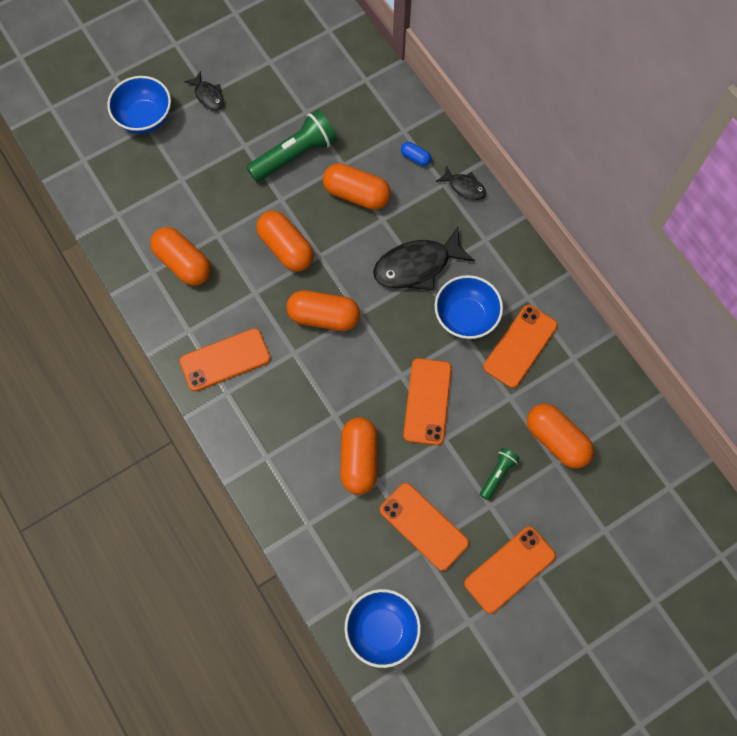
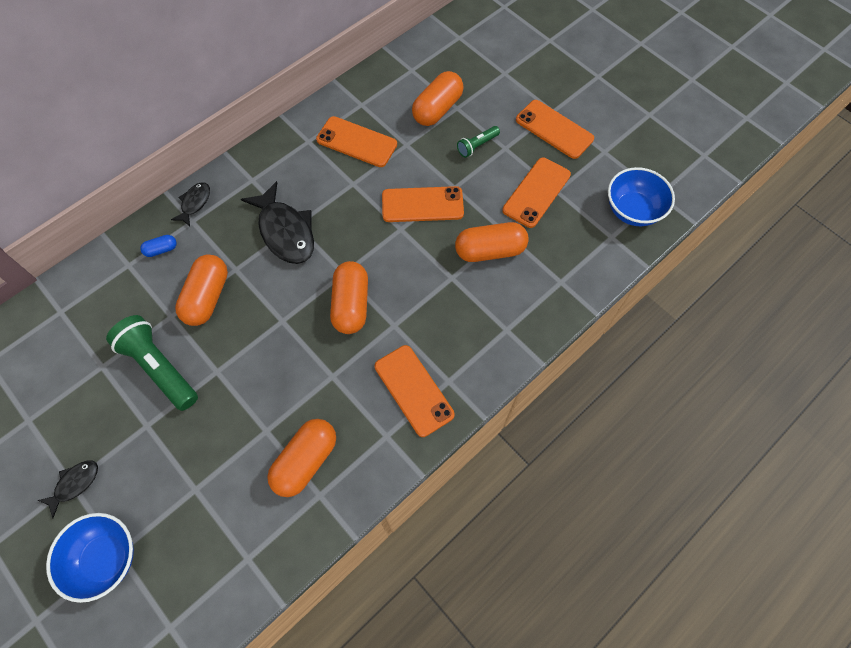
camera: 100 degrees left, 5 degrees down
(286, 248) = (276, 355): orange capsule -> none
(415, 157) = (161, 250): blue capsule -> blue capsule turned 45 degrees clockwise
(466, 317) = (334, 185): blue bowl -> none
(497, 474) = (477, 146): green flashlight -> green flashlight turned 60 degrees counterclockwise

